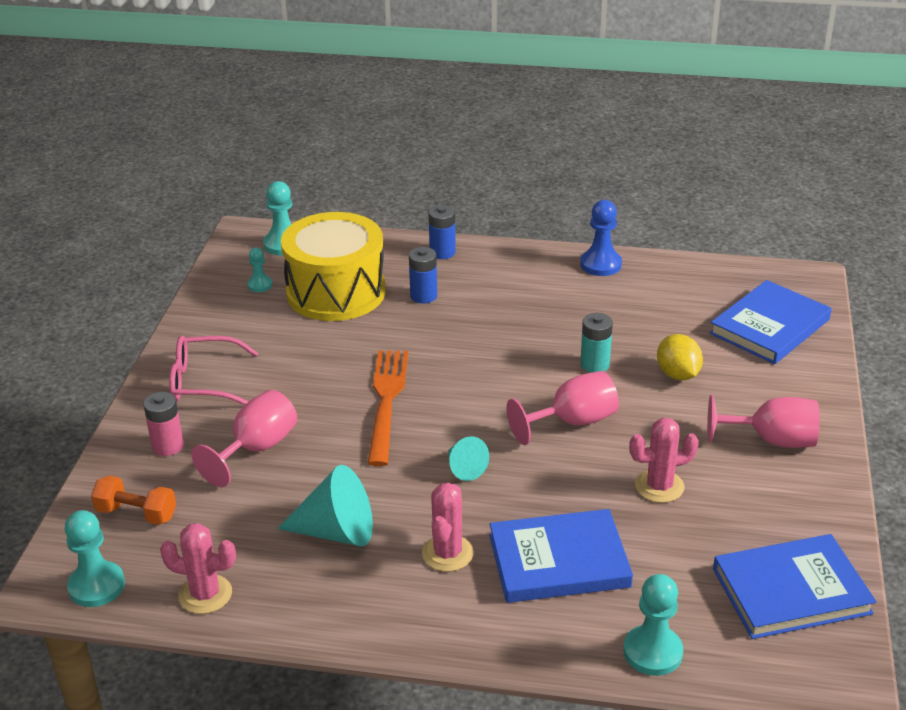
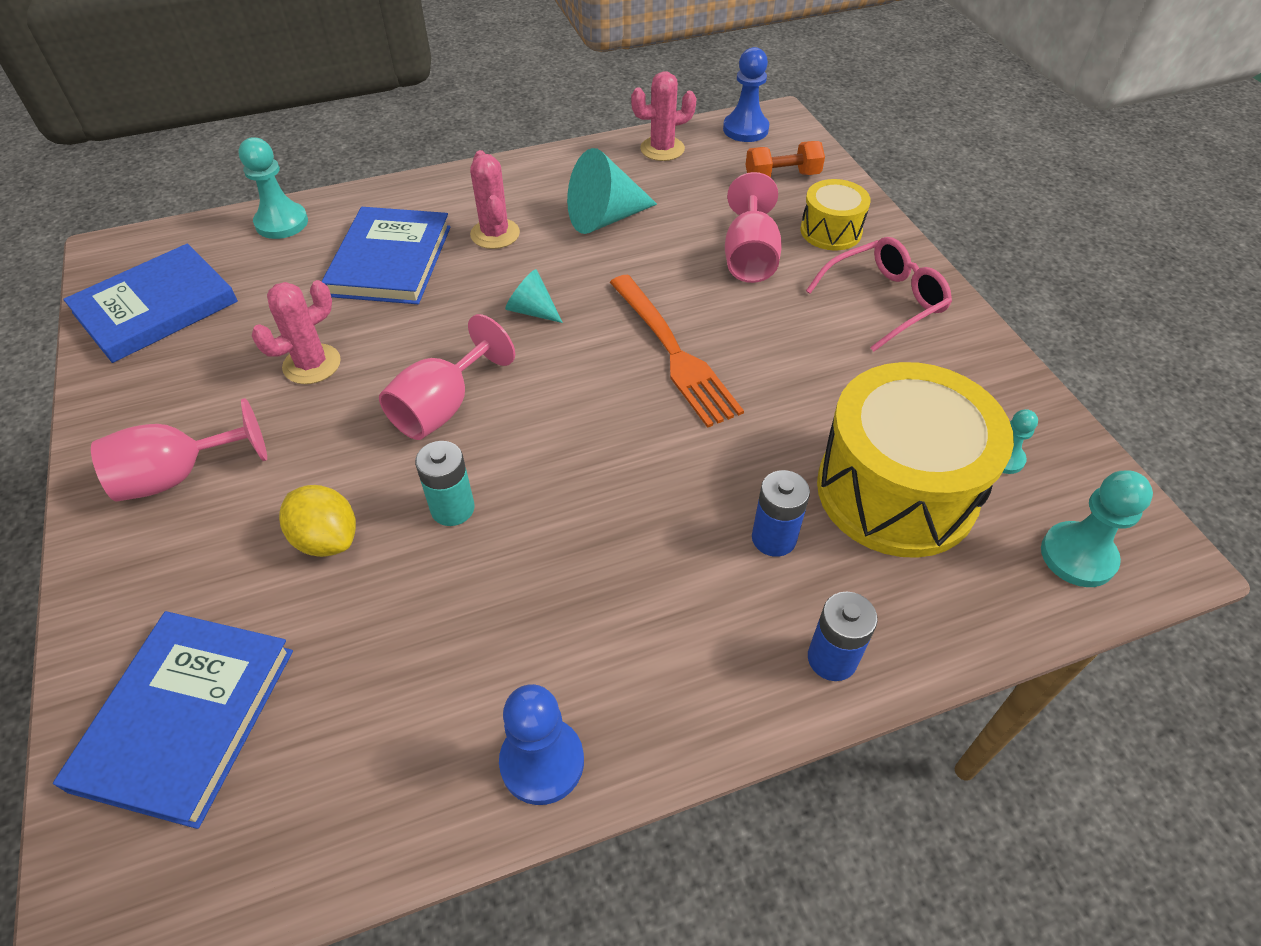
camera: 150 degrees right, 15 degrees up
(96, 586) = (745, 129): turquoise pawn -> blue pawn
(167, 446) = (831, 231): pink battery -> yellow drum
(559, 561) = (390, 260): blue book -> blue book turned 45 degrees counterclockwise

